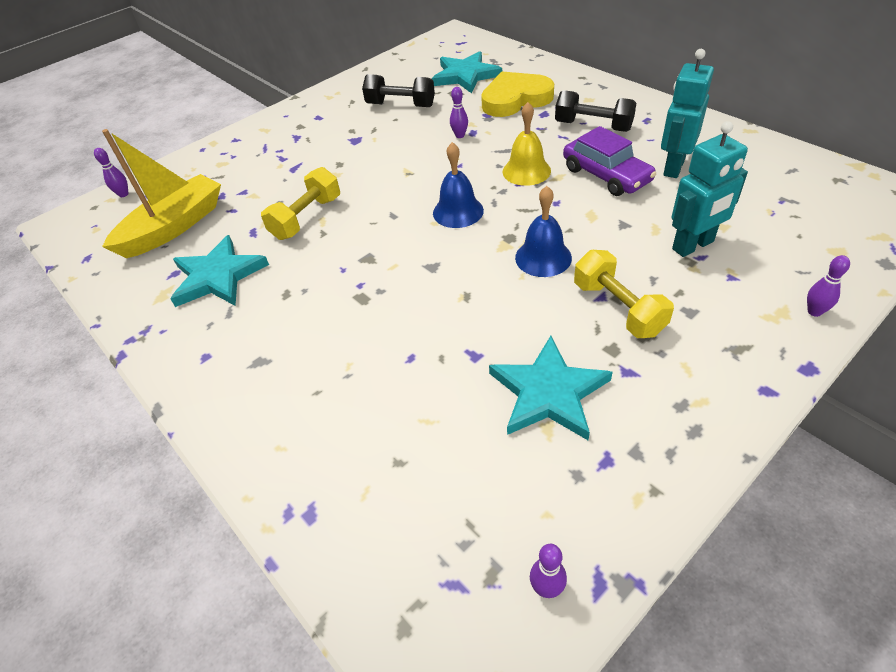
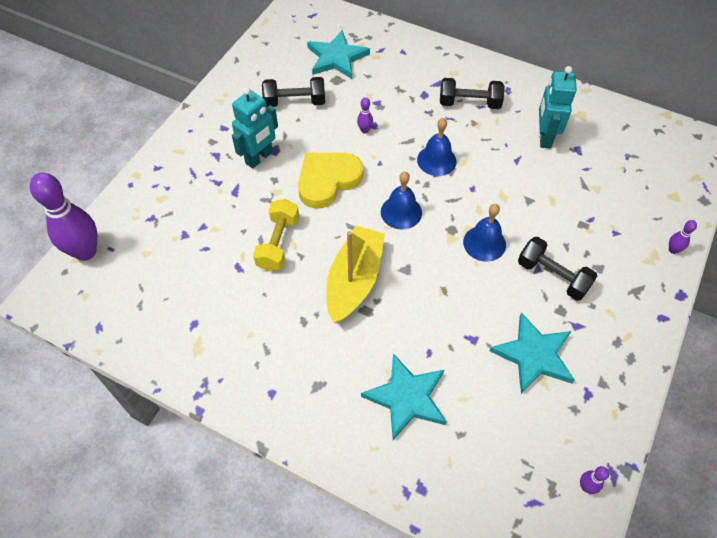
camera: 25 degrees left, 10 degrees up
(123, 194) = (85, 251): purple bowling pin -> purple bowling pin, size x2.40
(174, 227) = (162, 277): yellow boat -> yellow boat (354, 281)
(218, 276) = (235, 318): turquoise star -> turquoise star (407, 397)
(515, 99) = (393, 81): yellow heart -> yellow heart (327, 181)
(526, 171) = (436, 160): yellow bell -> blue bell
(606, 175) = (499, 154): purple car -> none
(618, 308) = (552, 276): yellow dumbbell -> black dumbbell
(693, 246) = (582, 210): turquoise robot -> turquoise robot (259, 158)

